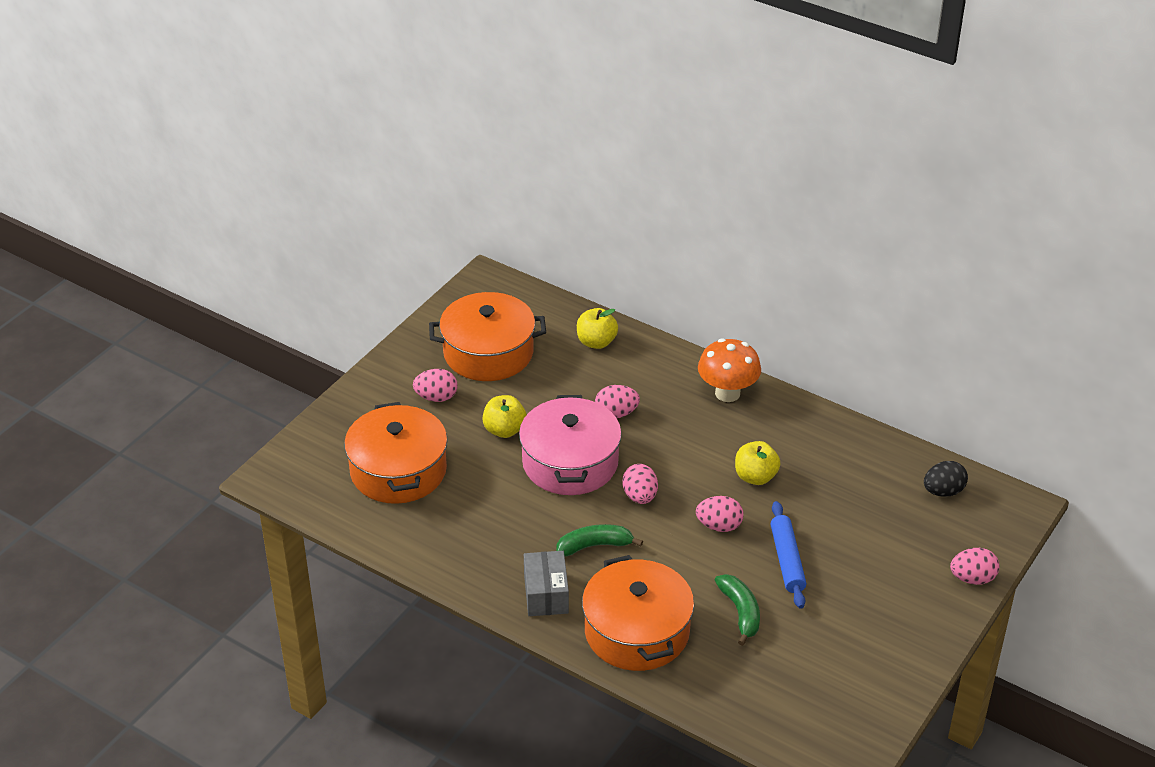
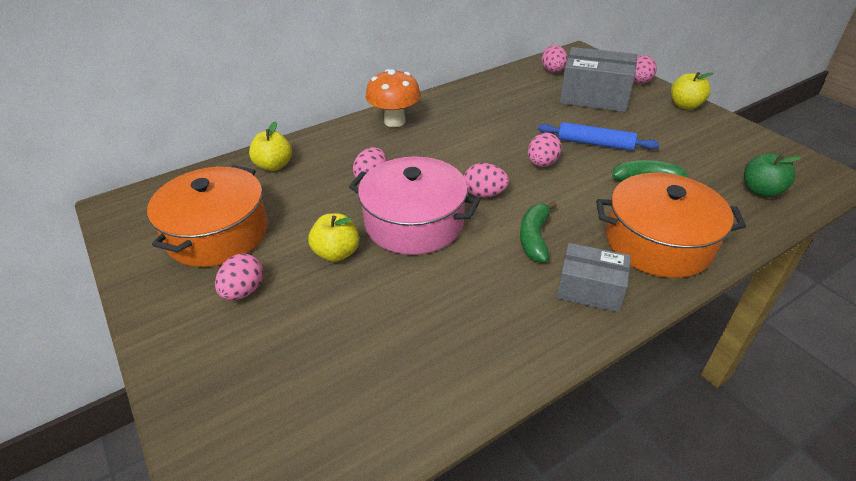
camera: 65 degrees left, 0 degrees up
(398, 471) = (332, 361): orange pot -> none
(755, 477) = (496, 133): yellow apple -> yellow apple (685, 105)
(774, 705) = (761, 191): none -> green apple
(899, 542) = (594, 97): none -> grey box
(943, 491) = (553, 71): black egg -> pink egg

